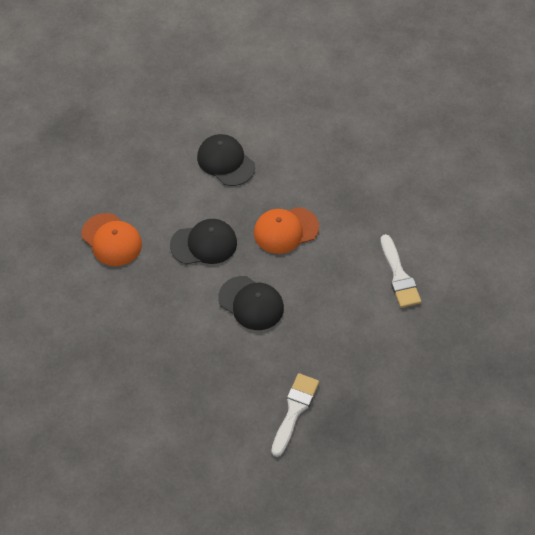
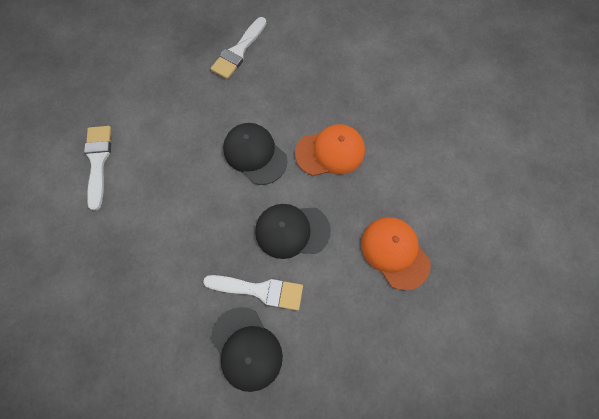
camera: 170 degrees left, 15 degrees up
(223, 198) = (260, 290): none -> white brush
(285, 230) = (198, 234): orange cap -> orange cap (330, 152)

